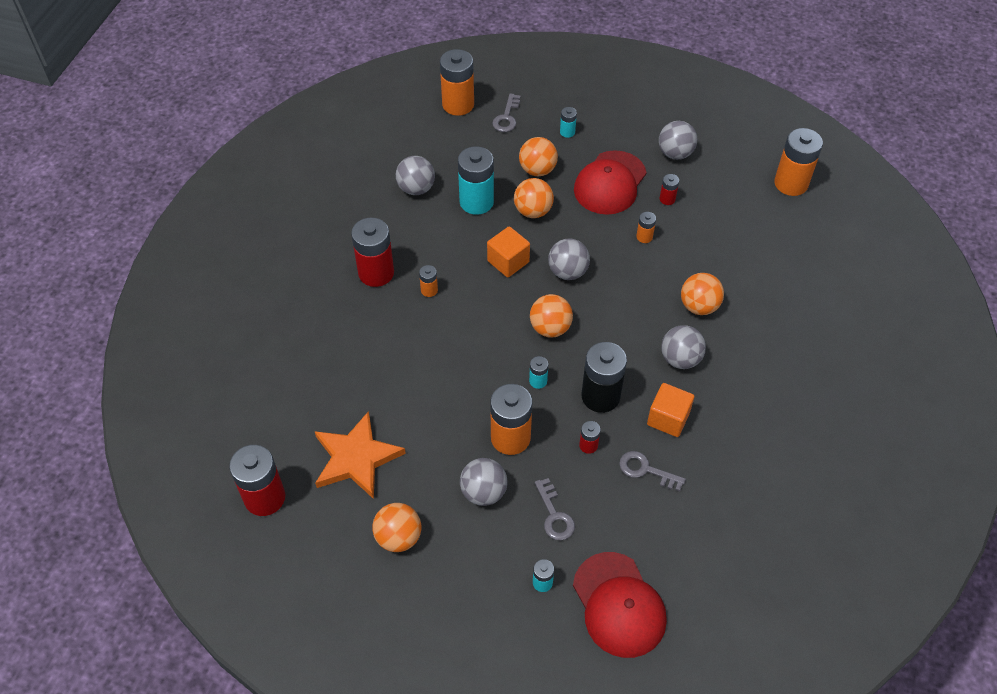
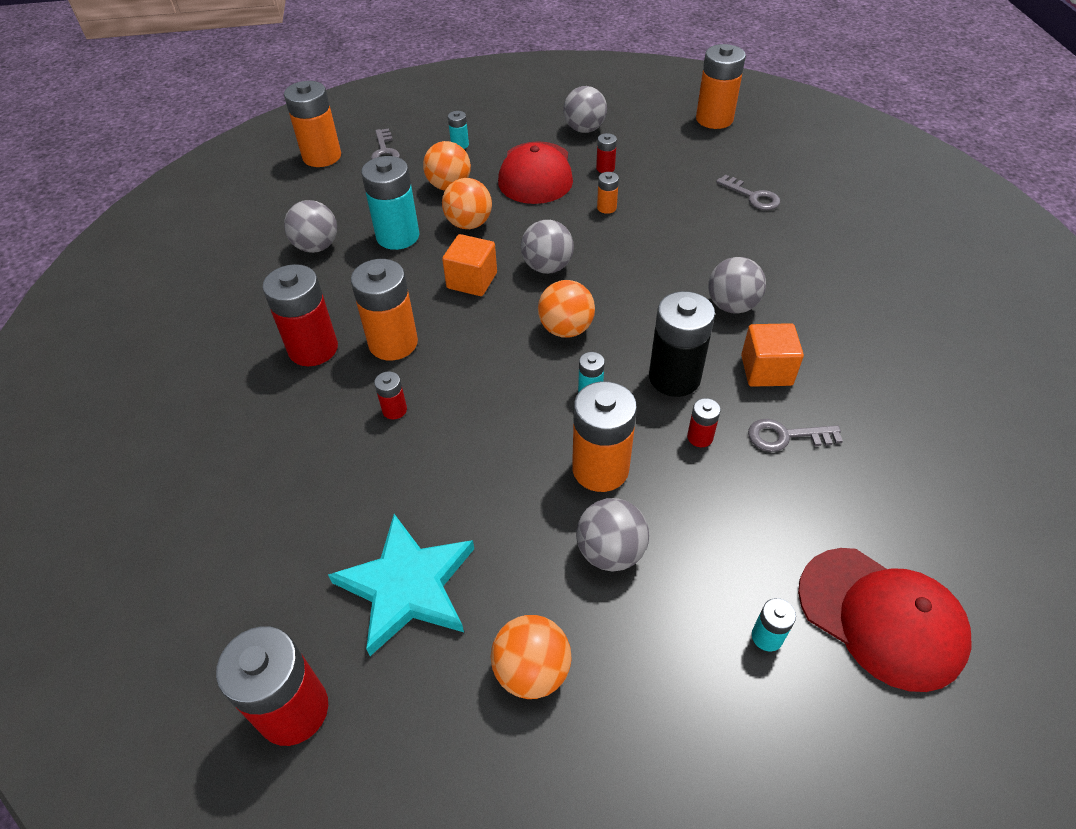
camera: 25 degrees left, 5 degrees down
(356, 458) = (407, 586): orange star -> turquoise star
(405, 340) = (394, 410): none -> red battery
(429, 290) = (393, 343): orange battery -> orange battery, size x2.14
(554, 515) = (719, 539): grey key -> grey key (752, 196)
(699, 306) = (711, 249): orange ball -> none

